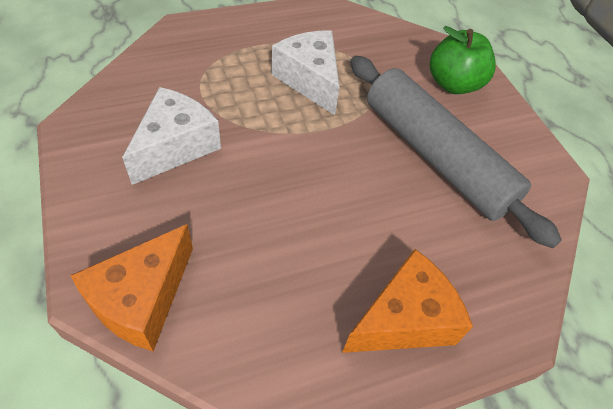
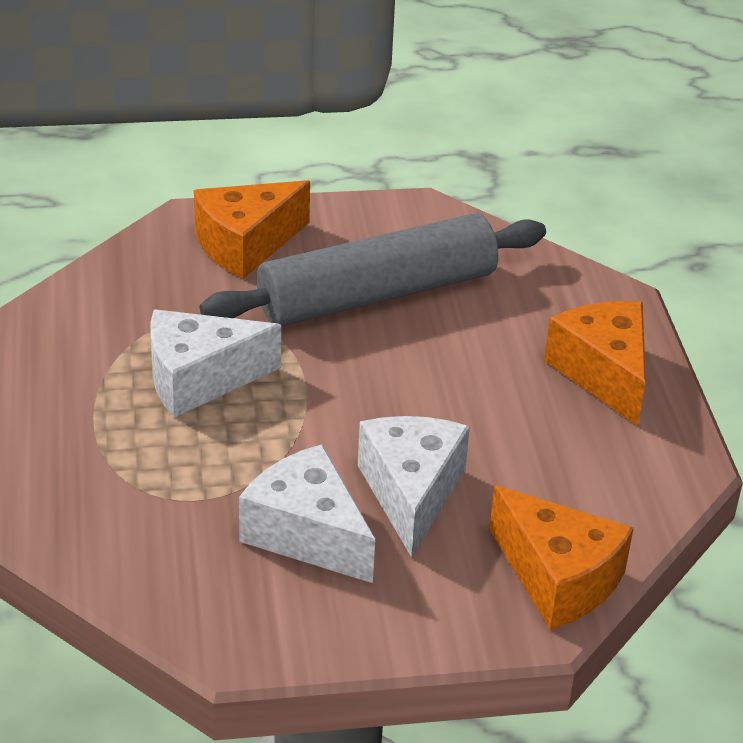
camera: 75 degrees left, 15 degrees down
(224, 197) = (411, 493): none -> white cheese
(453, 84) = (246, 245): green apple -> orange cheese

